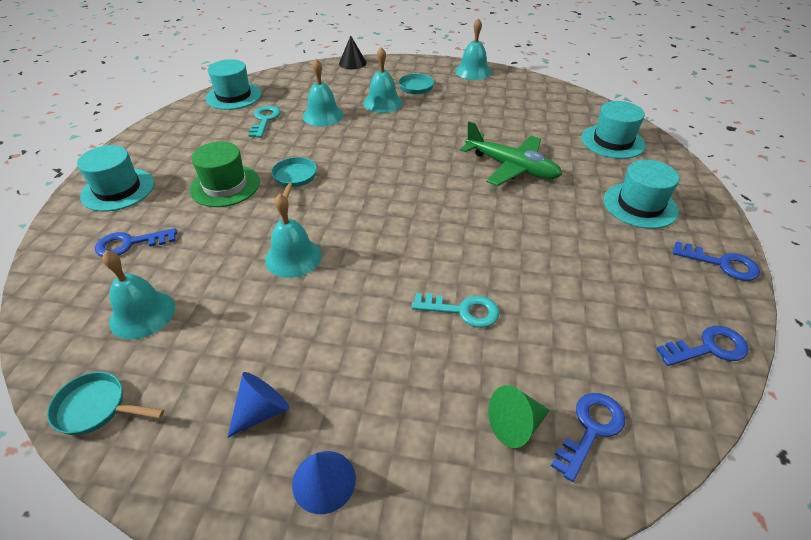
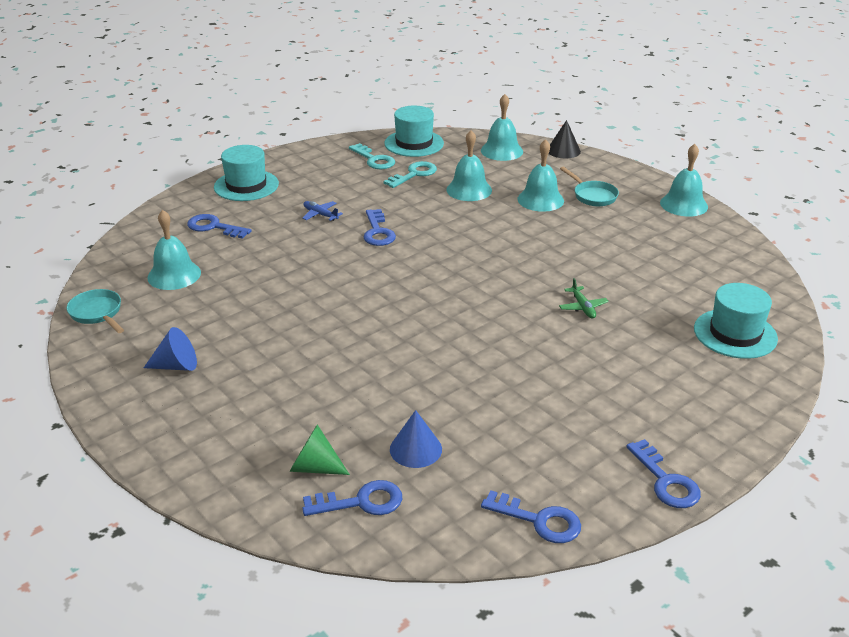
camera: 40 degrees right, 10 degrees down
(225, 186) = (320, 215): green hat -> blue plane
(293, 257) = (306, 288): turquoise bell -> turquoise bell (501, 151)
(294, 178) = (378, 232): turquoise pan -> blue key
(324, 481) = (166, 420): blue cone -> blue cone (415, 449)
(462, 310) = (377, 385): turquoise key -> turquoise key (374, 160)
(511, 167) = (583, 307): green plane -> green plane, size x0.44
(640, 205) = (664, 398): turquoise hat -> none

